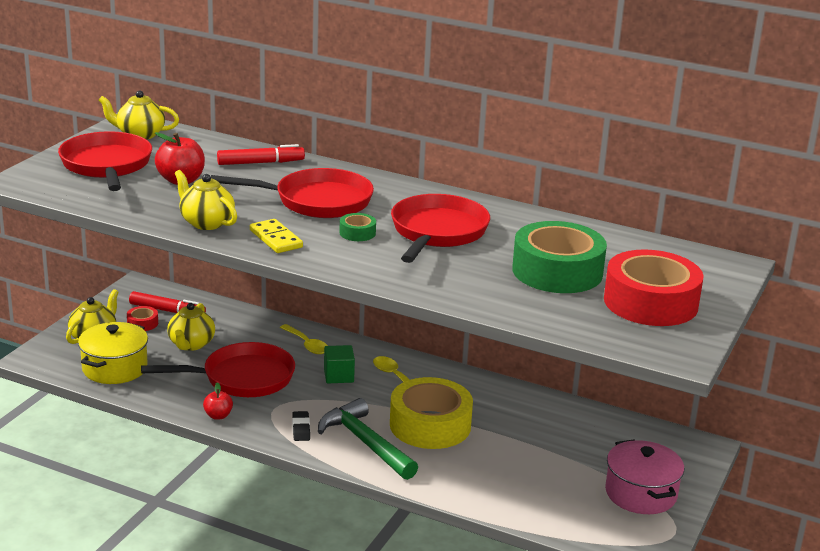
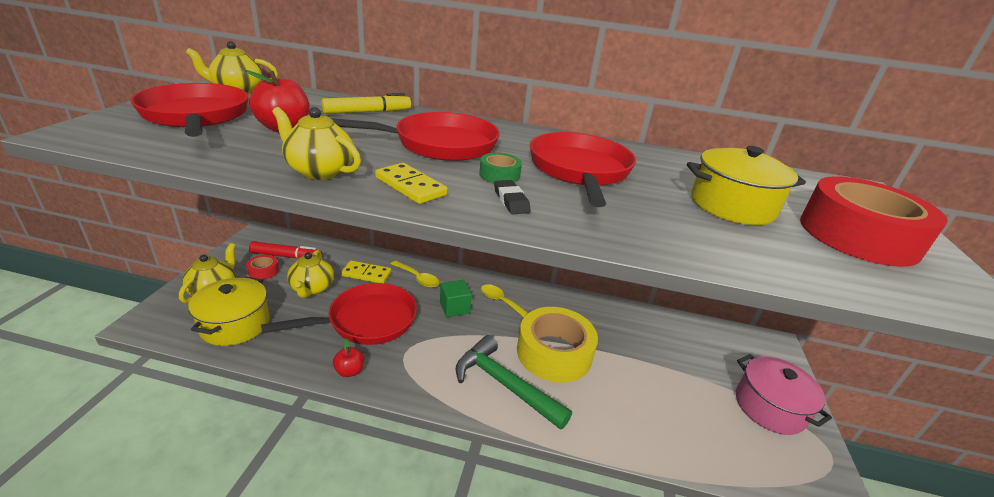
camera: 15 degrees left, 5 degrees up
(251, 335) = (366, 274): none -> yellow domino
(260, 163) = (367, 112): red marker -> yellow marker
(301, 429) = (437, 376): black eraser -> black eraser (511, 201)
(557, 271) = (732, 206): green tape -> yellow pot

